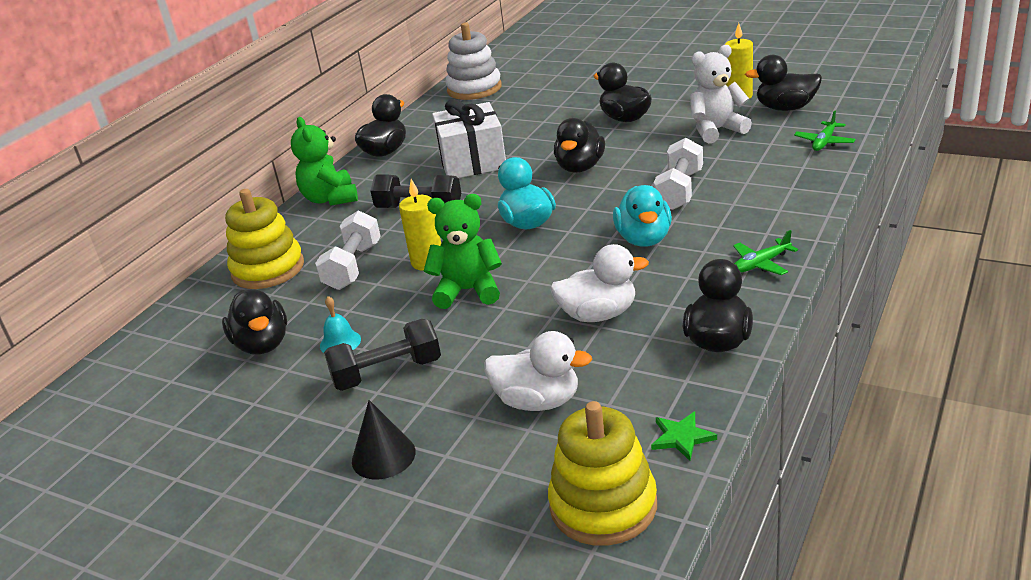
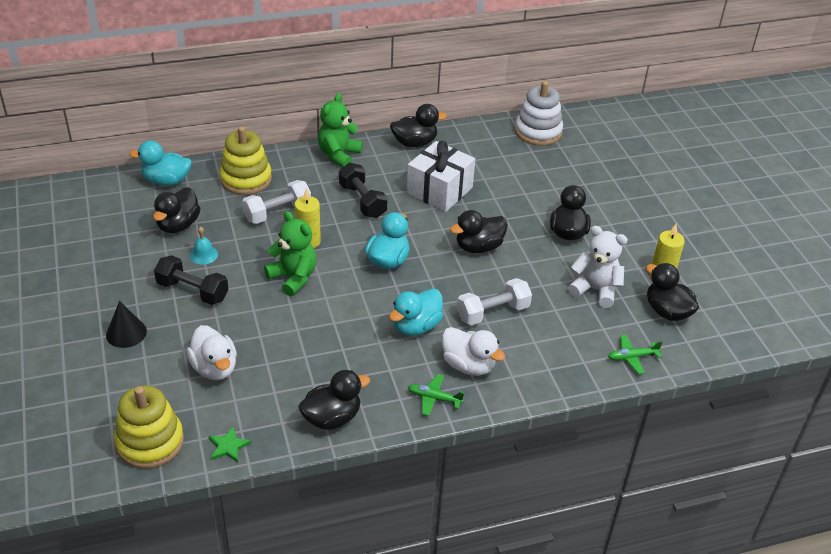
camera: 40 degrees right, 10 degrees up
(176, 327) = (166, 181): none -> turquoise duck
(598, 315) = (315, 349): white duck -> white duck (468, 365)

